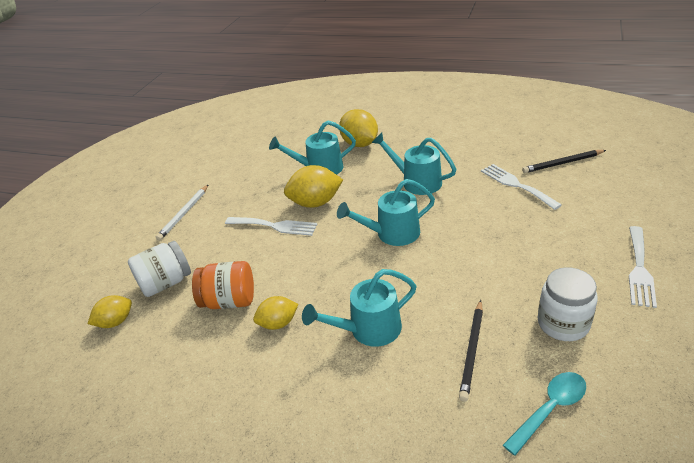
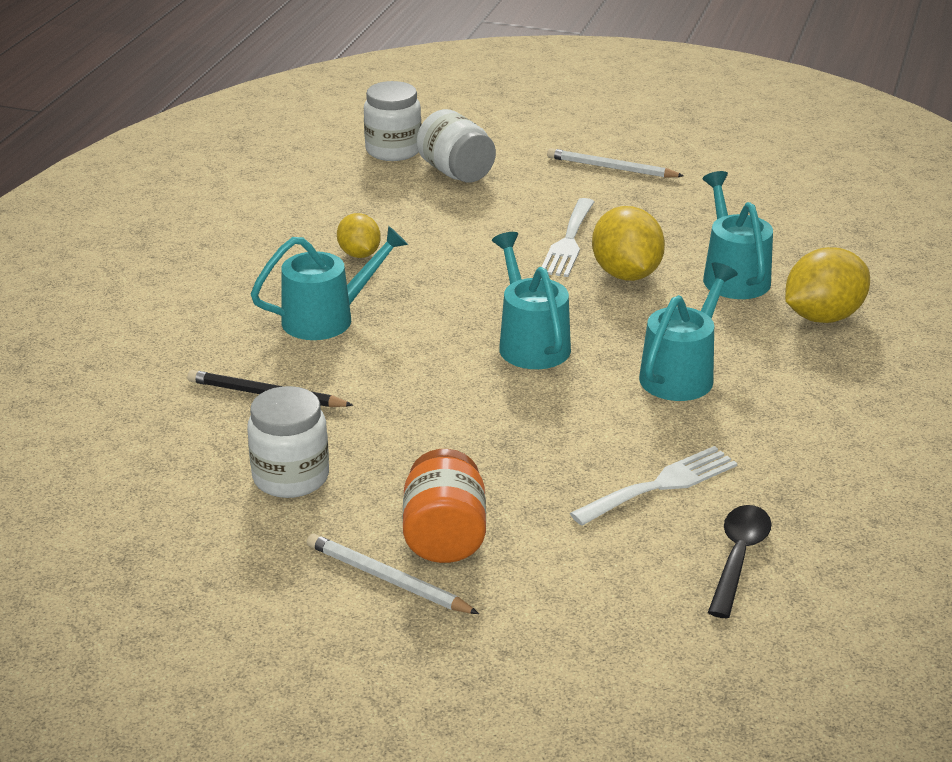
camera: 85 degrees right, 5 degrees down
(116, 322) = (393, 150): yellow lemon -> white jar
(229, 301) = (410, 218): orange jar -> orange jar (444, 536)
(368, 330) = (328, 318): turquoise watering can -> turquoise watering can turned 90 degrees clockwise
(550, 409) = (155, 442): turquoise spoon -> none
(562, 163) = (738, 557): black pencil -> black spoon
(639, 269) = (387, 579): white fork -> white pencil

